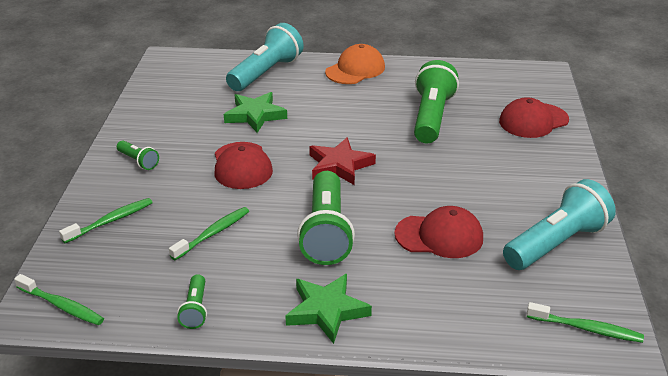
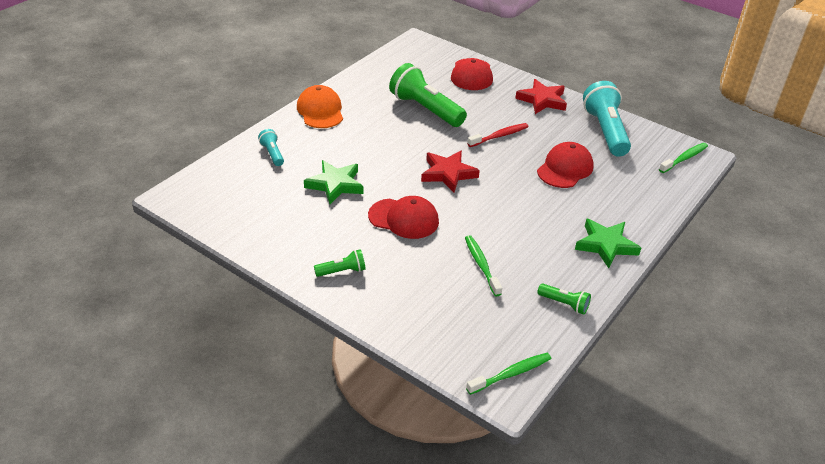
camera: 60 degrees left, 5 degrees up
(111, 221) = (418, 314): green toothbrush -> none
(266, 73) = (272, 154): turquoise flashlight -> turquoise flashlight, size x0.48
(326, 232) = (523, 212): green flashlight -> none
(444, 174) = (499, 136): none -> red toothbrush
(553, 179) = (542, 100): none -> red star

